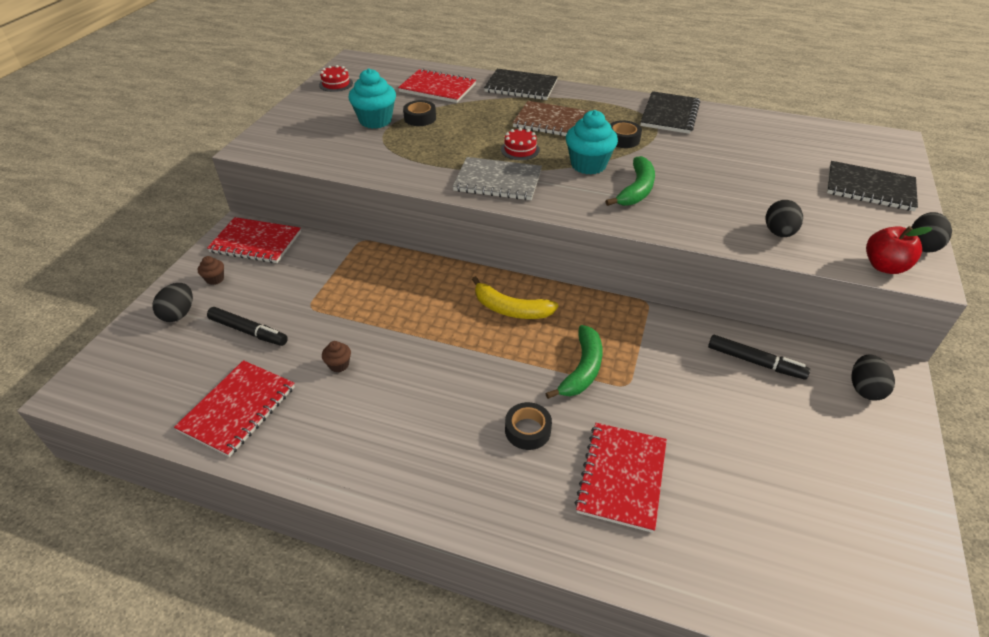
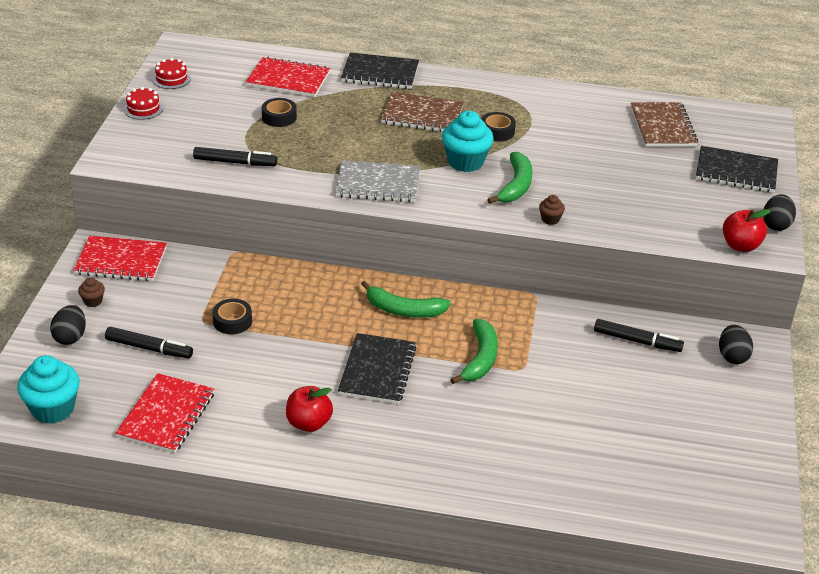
camera: 10 degrees left, 5 degrees down
(339, 365) = (249, 371): brown cupcake -> brown cupcake (550, 219)
(367, 155) = (235, 162): none -> black marker
(375, 121) = (231, 122): turquoise cupcake -> turquoise cupcake (53, 409)
(383, 432) = (309, 423): none -> red apple
(510, 309) = (403, 310): yellow banana -> green banana
(520, 150) = (393, 149): red cake -> red cake (143, 108)
(527, 430) = (438, 411): black tape -> black tape (232, 321)
(622, 477) = (525, 440): red notebook -> none
(669, 114) = (542, 100): black notebook -> black notebook (377, 370)
(778, 233) = (650, 220): black egg -> none
(788, 142) = (662, 127): none -> brown notebook

